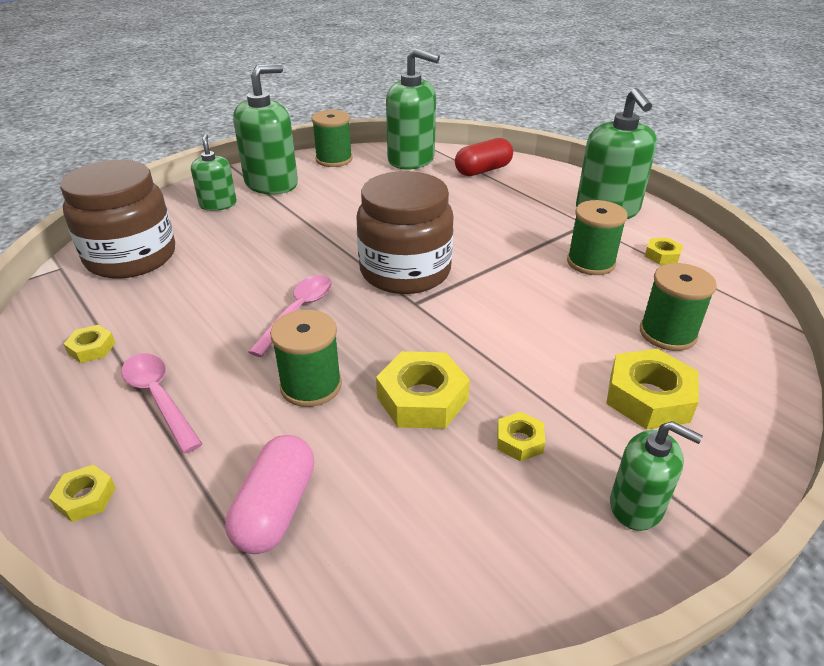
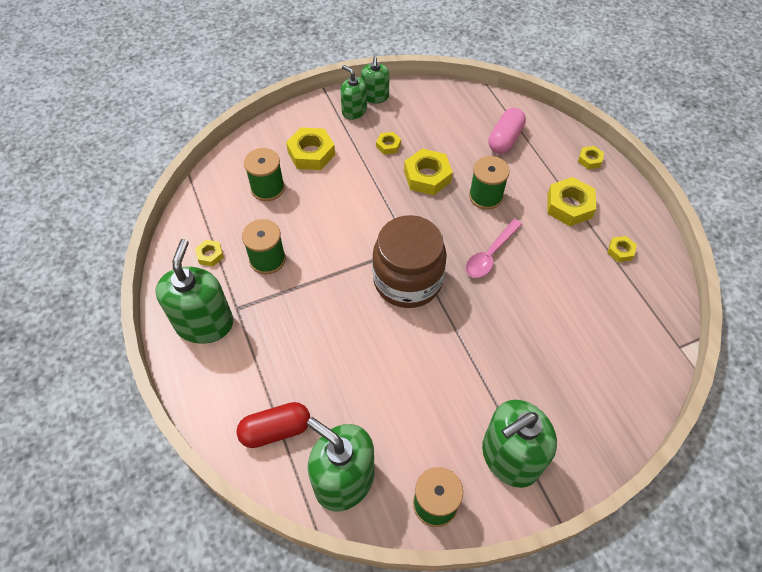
camera: 165 degrees left, 20 degrees up
(131, 257) = (625, 348): brown jar -> none
(159, 397) = (569, 206): pink spoon -> yellow nut
(218, 204) = (563, 423): green soap dispenser -> green soap dispenser (375, 96)

